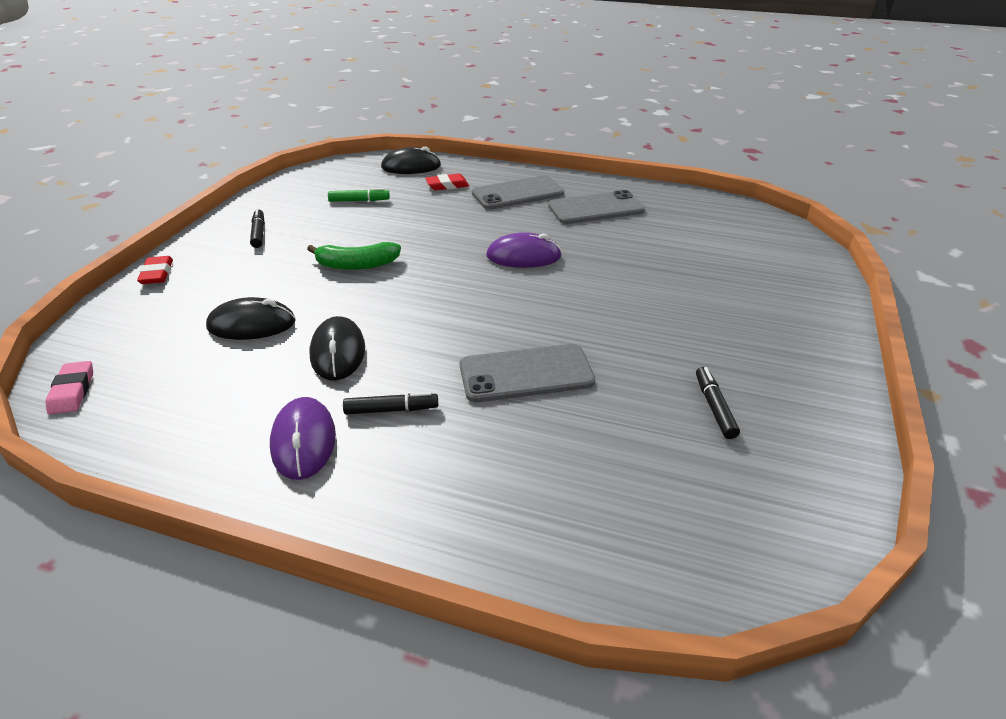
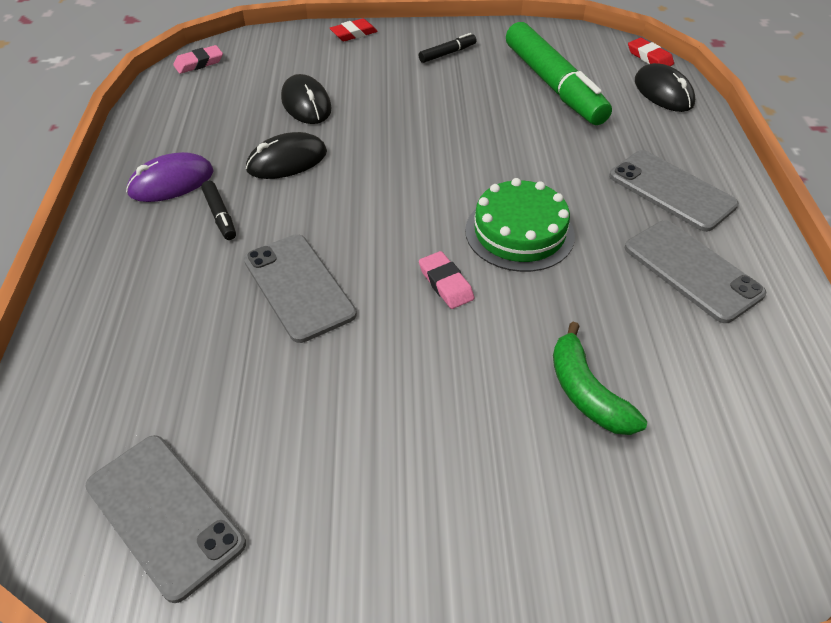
camera: 70 degrees right, 10 degrees up
(357, 265) = (428, 125): green banana -> green banana (586, 392)
(359, 200) = (553, 85): green marker -> green marker, size x2.39
(447, 185) = (641, 131): red eraser -> red eraser (649, 57)
(523, 256) = (519, 232): purple mouse -> green cake
(561, 299) = (445, 283): none -> pink eraser
(714, 407) = (292, 457): black marker -> none
(762, 490) = (165, 514): none -> grey phone

